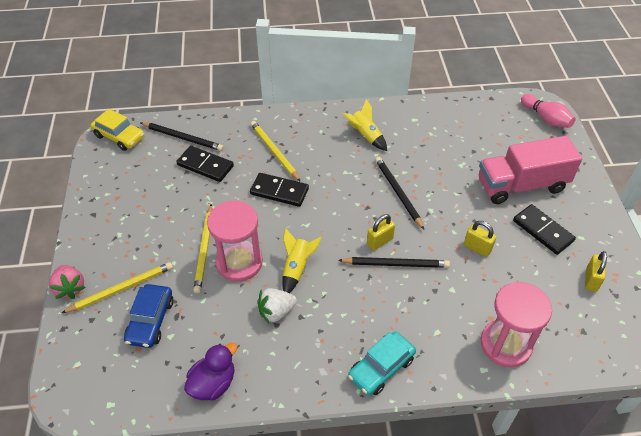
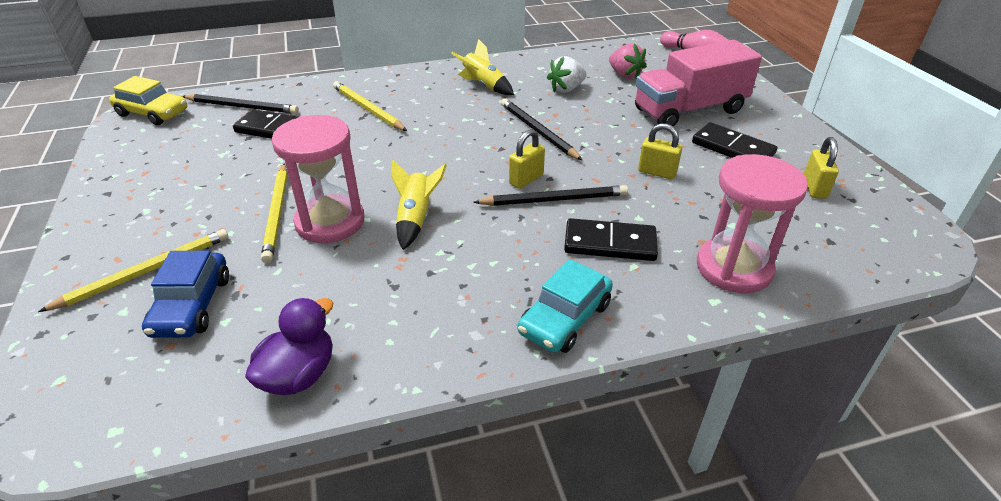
camera: 10 degrees left, 10 degrees down
(70, 288) = (59, 280): pink strawberry -> pink strawberry (625, 75)
(276, 312) = (392, 271): white strawberry -> white strawberry (566, 89)
(279, 191) = (379, 144): black domino -> black domino (610, 243)

